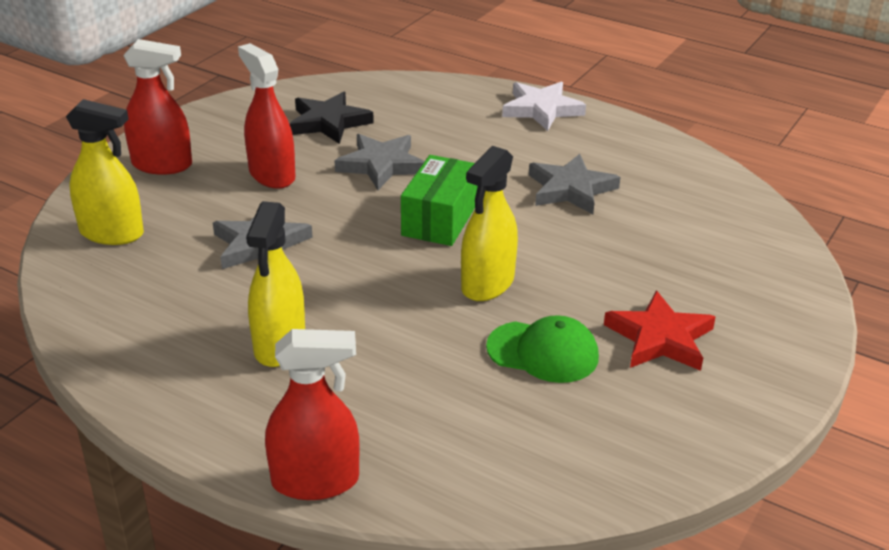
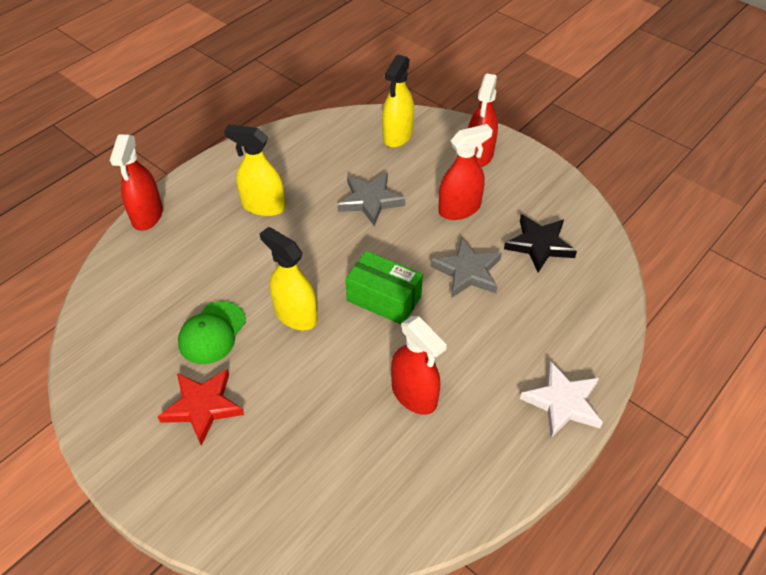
camera: 100 degrees right, 15 degrees up
(571, 189) = (414, 395): grey star -> red spray bottle

